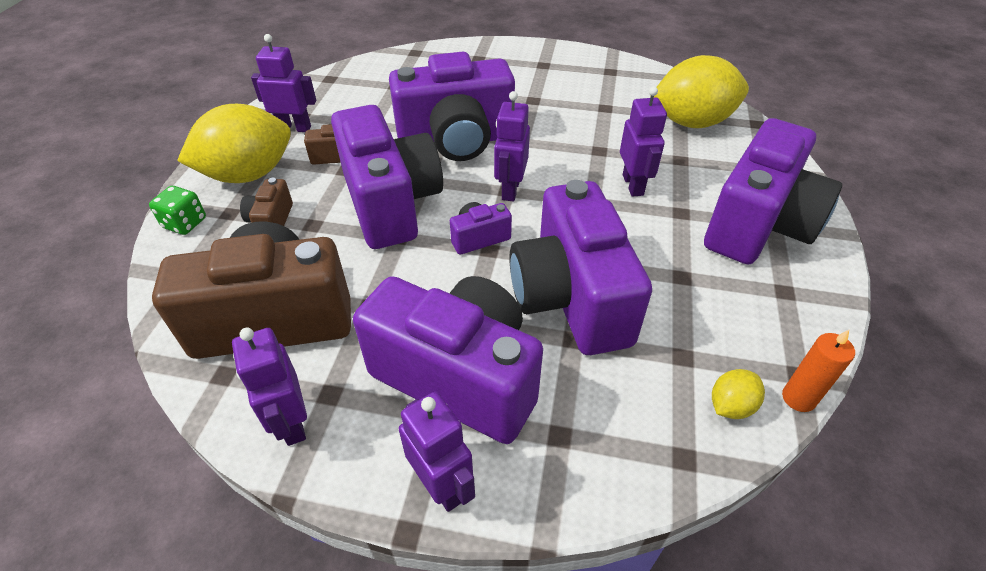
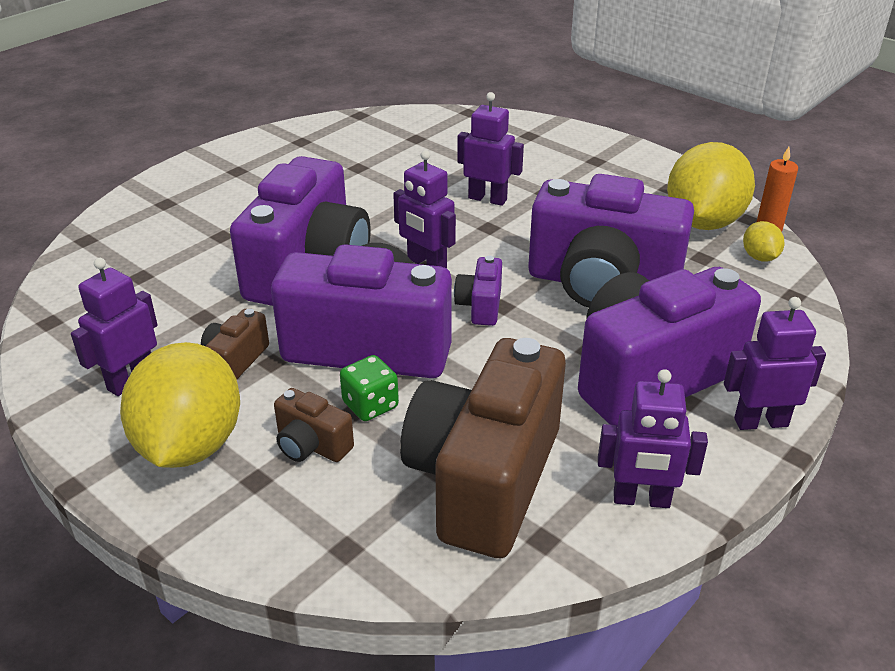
camera: 60 degrees left, 10 degrees down
(185, 223) = (236, 527): green dice -> green dice (370, 405)
(691, 122) = (432, 137): yellow lemon -> yellow lemon (703, 222)
(758, 224) = (590, 166): purple camera -> none

